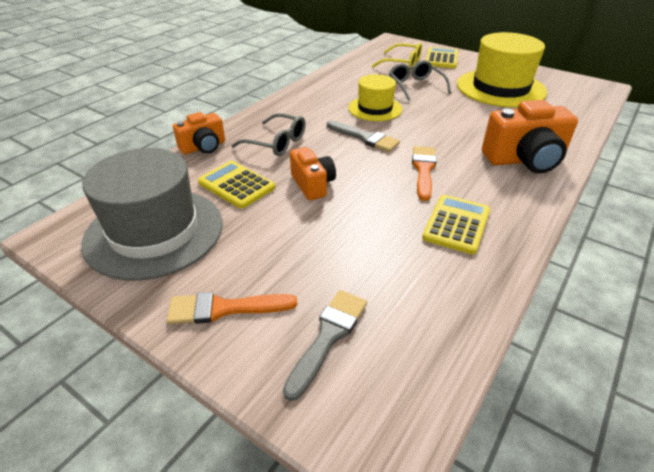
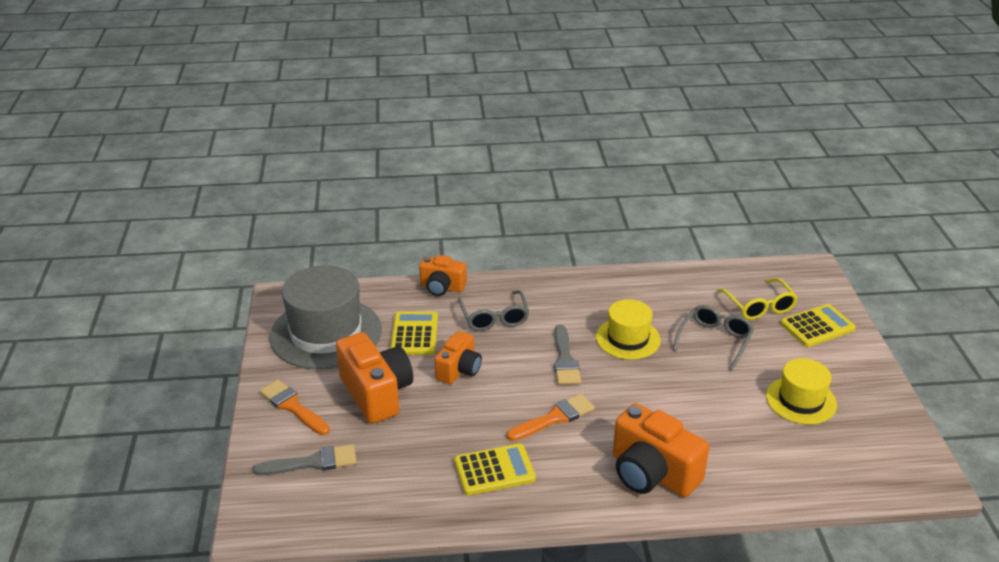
camera: 50 degrees right, 5 degrees down
(281, 242) = (376, 393): none -> orange camera
(500, 88) = (801, 400): yellow hat -> yellow hat, size x0.58

